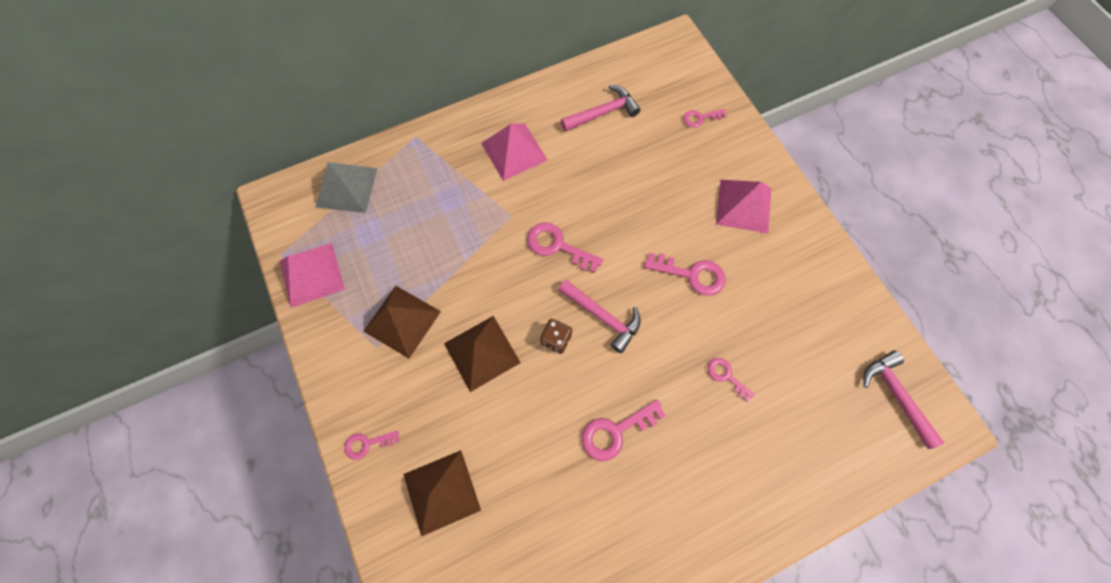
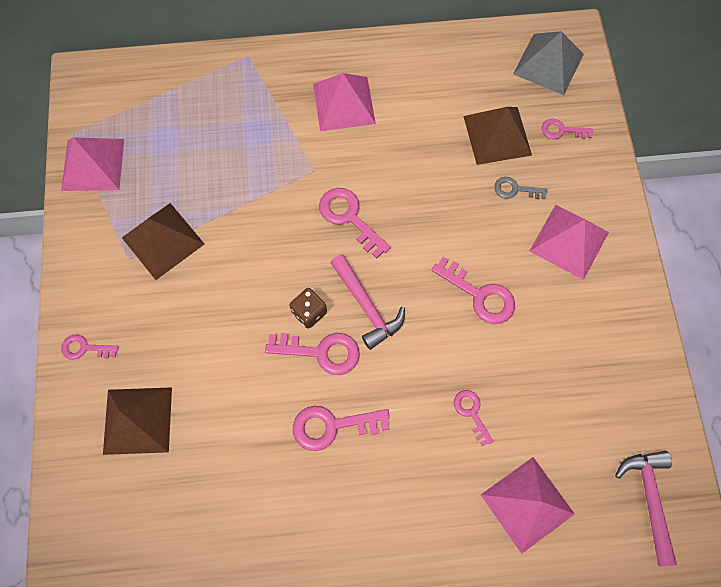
camera: 20 degrees right, 0 degrees up
(346, 187) = (159, 87): grey pyramid -> grey pyramid (548, 64)
(482, 353) = (229, 300): brown pyramid -> brown pyramid (497, 135)
(580, 370) = (321, 352): none -> pink key
(603, 113) = (456, 91): pink hammer -> none
(683, 177) = (515, 189): none -> grey key
(803, 437) = (527, 504): none -> pink pyramid

